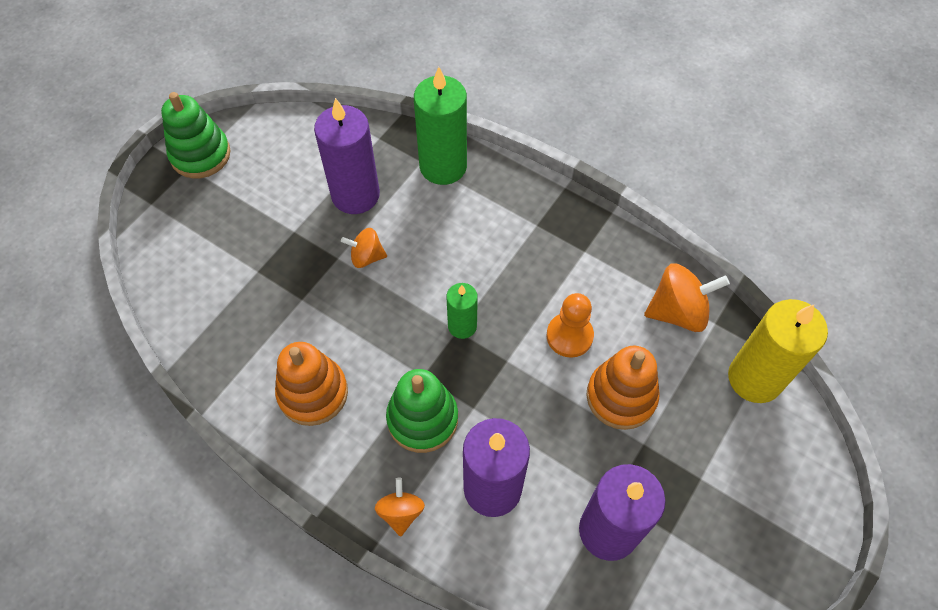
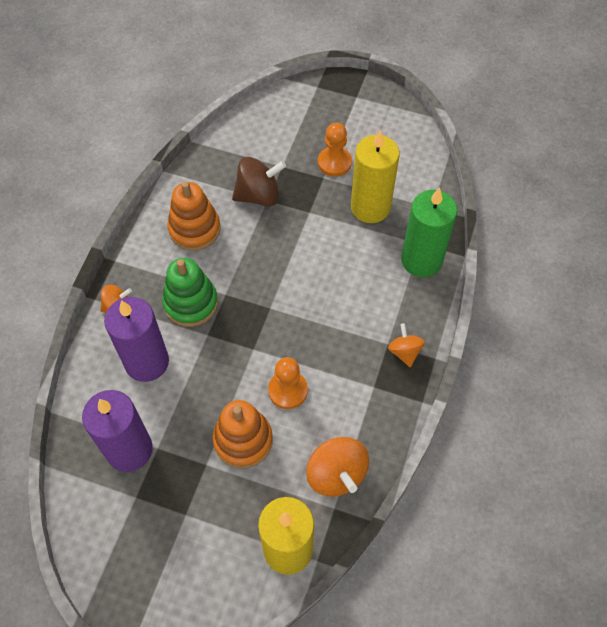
camera: 75 degrees right, 0 degrees up
(200, 154) = (370, 100): green stacking toy -> none
(277, 214) = (334, 162): none -> orange pawn
(291, 307) = (259, 195): none -> brown spinning top
(355, 195) = (370, 207): purple candle -> yellow candle
(366, 257) = (316, 230): orange spinning top -> orange spinning top (404, 352)
(462, 326) = (275, 310): green candle -> none

